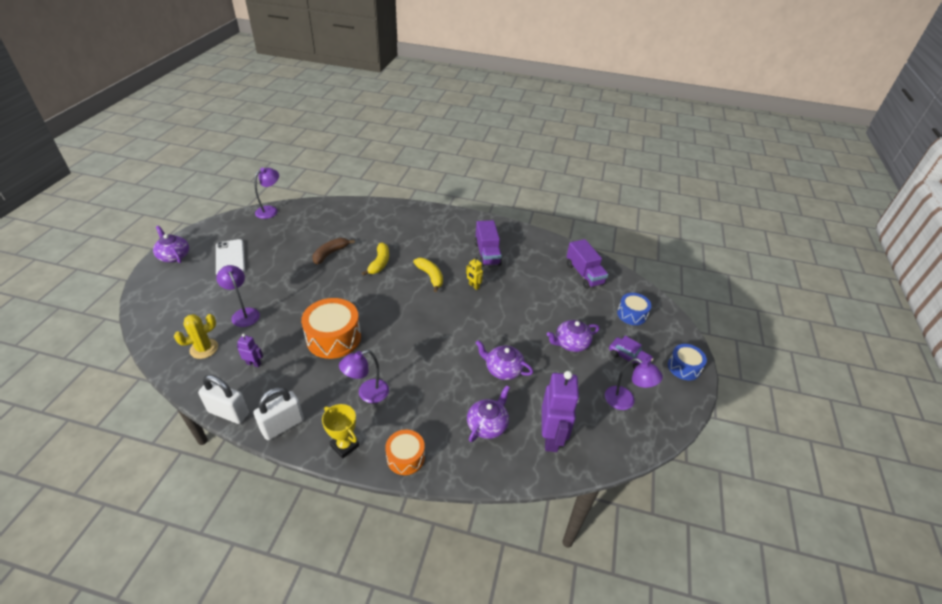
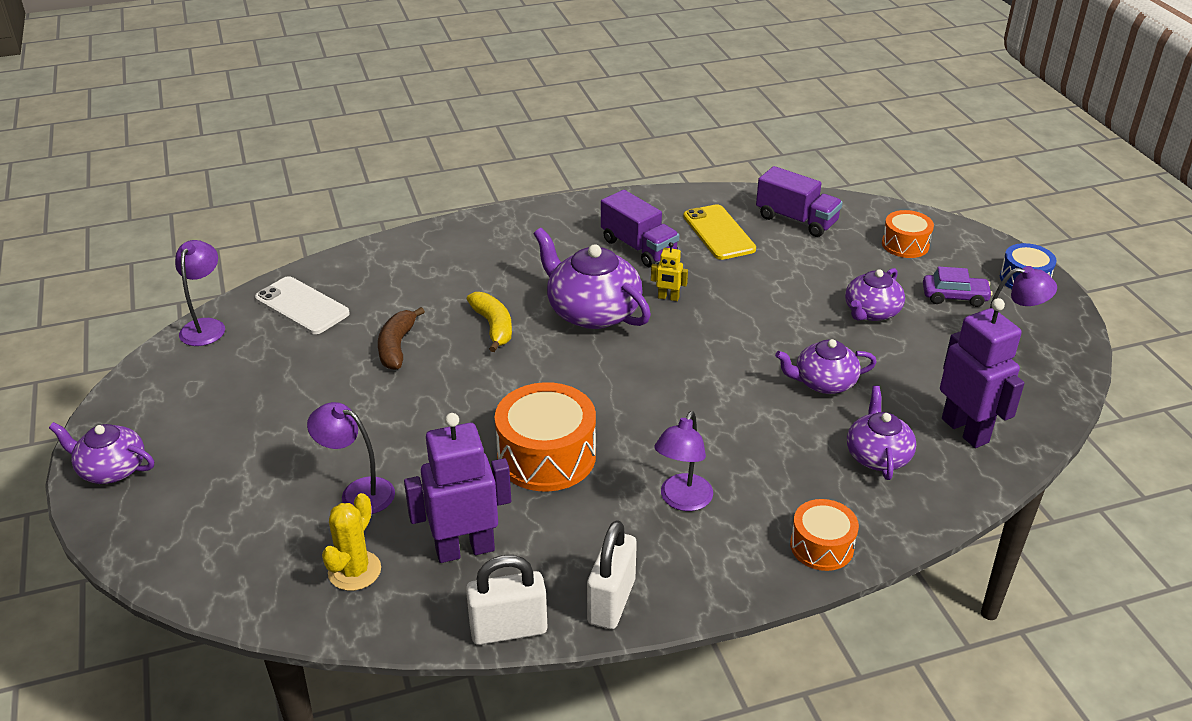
camera: 30 degrees left, 5 degrees down
(230, 258) = (226, 426): white phone -> white phone (302, 306)
(254, 363) = (465, 549): purple robot -> purple robot, size x2.15
(344, 446) = (727, 577): yellow trophy -> none
(430, 276) = (592, 312): yellow banana -> purple teapot
(535, 263) = (719, 233): none -> yellow phone
(632, 314) = (905, 244): blue drum -> orange drum

